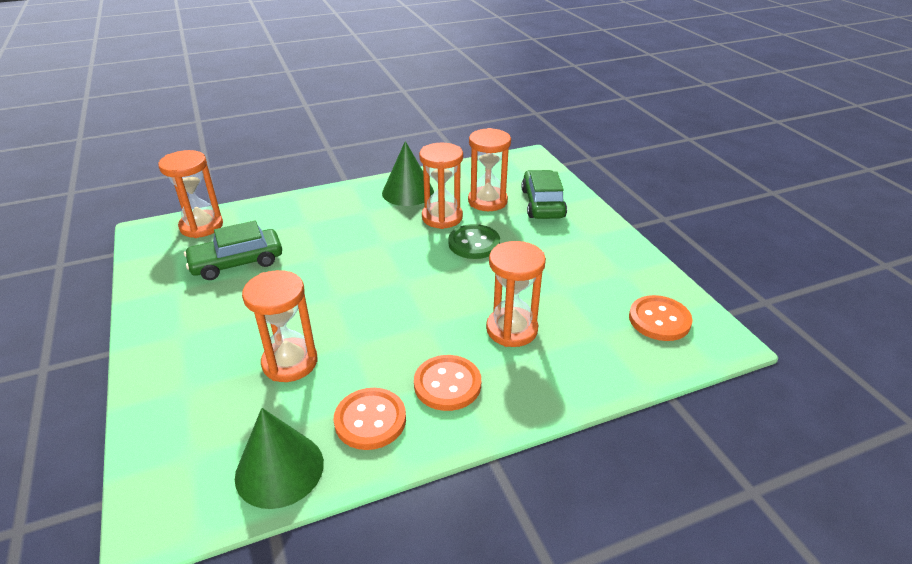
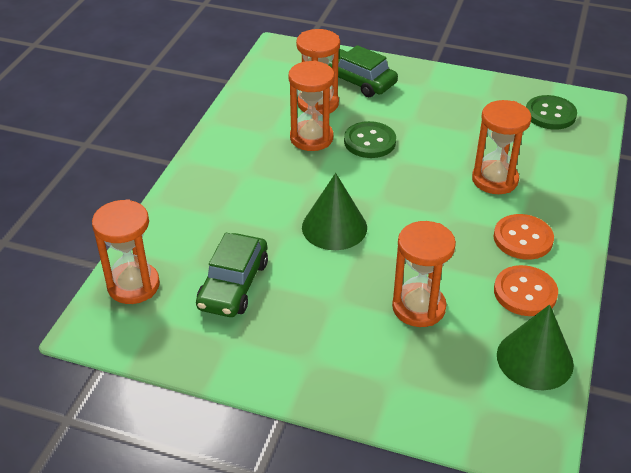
camera: 50 degrees left, 5 degrees up
(408, 192) = (246, 136): green cone -> green cone (334, 227)
(659, 320) = (550, 114): orange button -> green button

